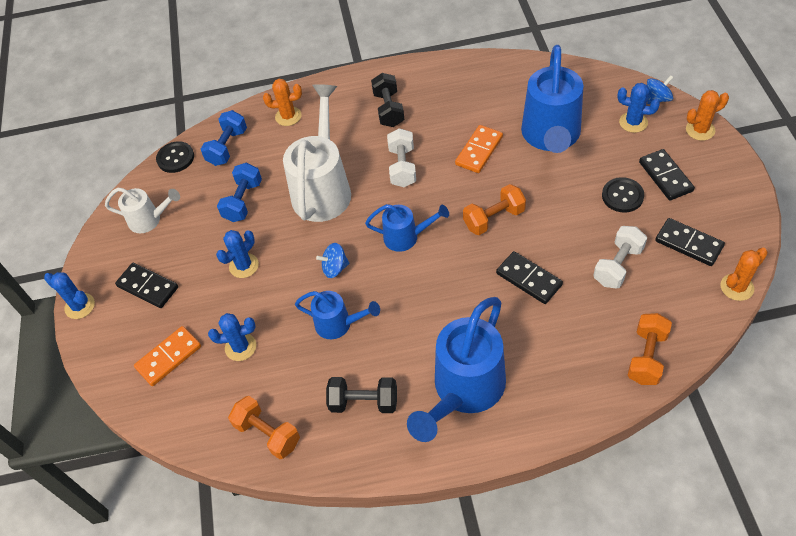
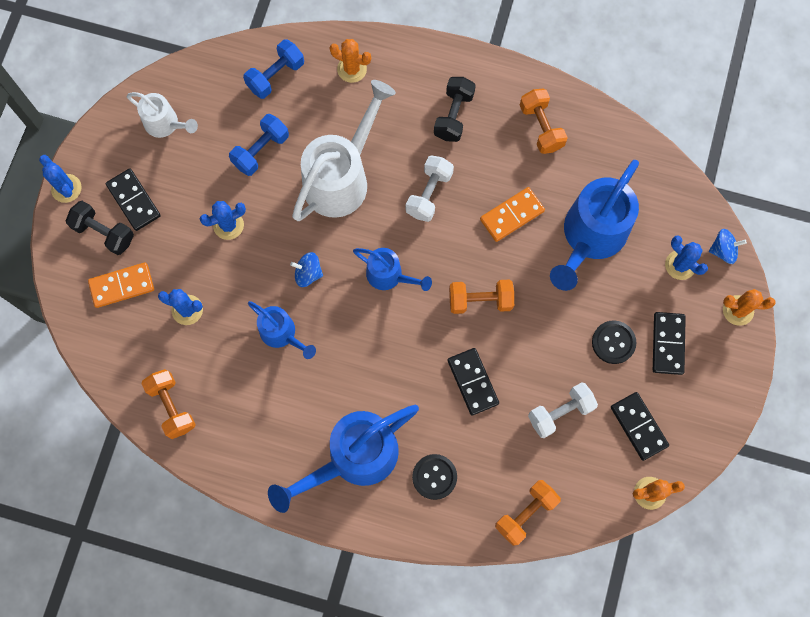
camera: 20 degrees right, 20 degrees up
(175, 158) = (220, 62): black button -> black button (434, 477)
(364, 402) = (265, 421): black dumbbell -> black dumbbell (104, 232)
(462, 87) = (541, 127): none -> orange dumbbell

